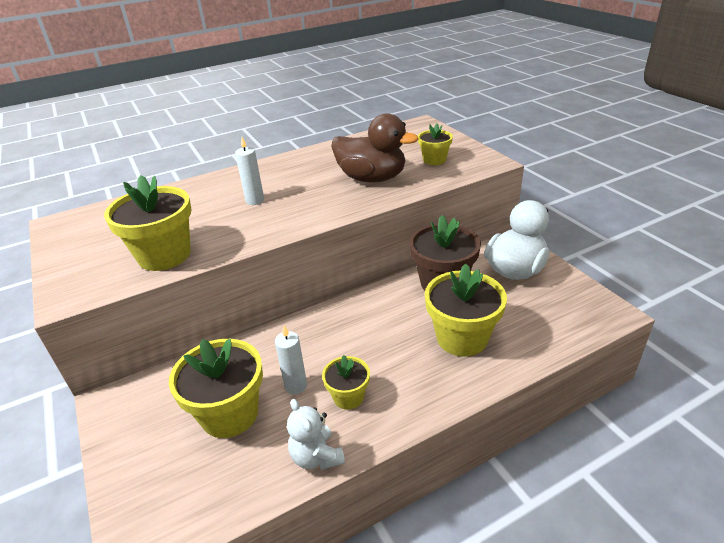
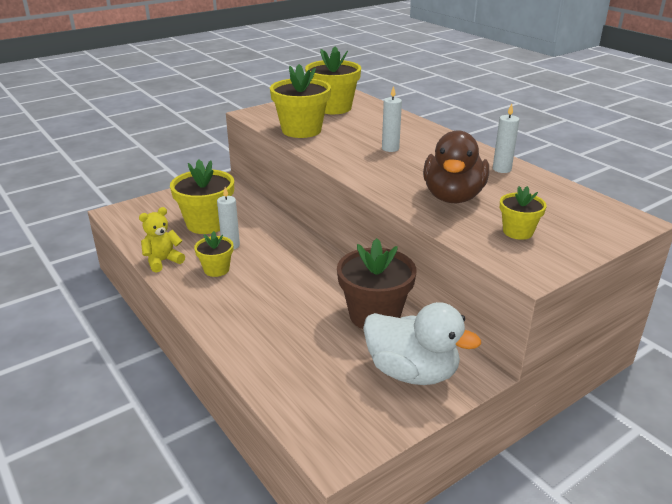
camera: 80 degrees right, 5 degrees down
(316, 456) = (163, 261): white teddy bear -> yellow teddy bear
(325, 154) = (501, 169): none -> white candle
(462, 338) = (285, 328): yellow flower pot -> yellow flower pot (333, 108)

